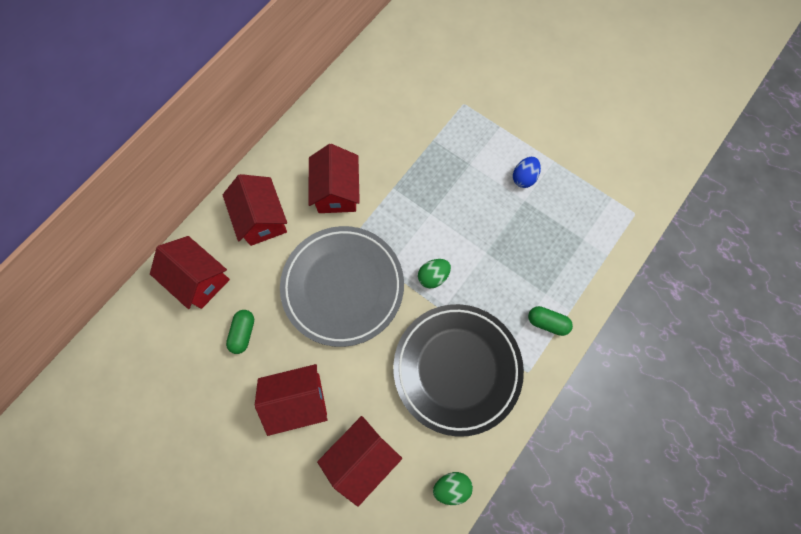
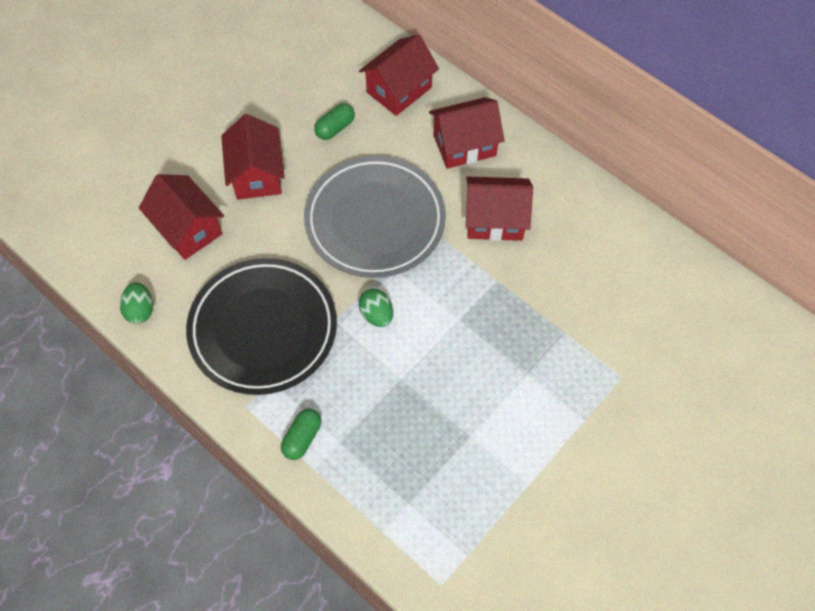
camera: 95 degrees right, 10 degrees down
(243, 333) = (335, 128): green capsule -> green capsule turned 60 degrees counterclockwise
(524, 178) = (504, 440): blue egg -> none

